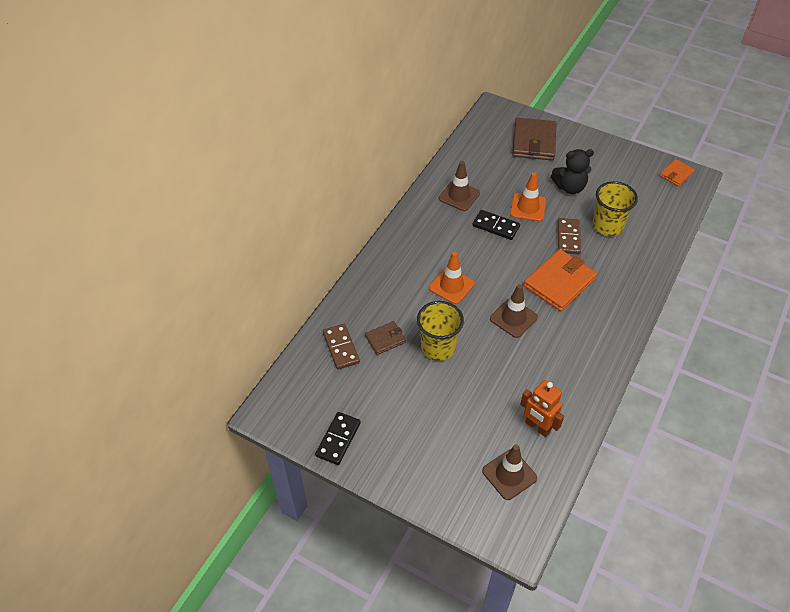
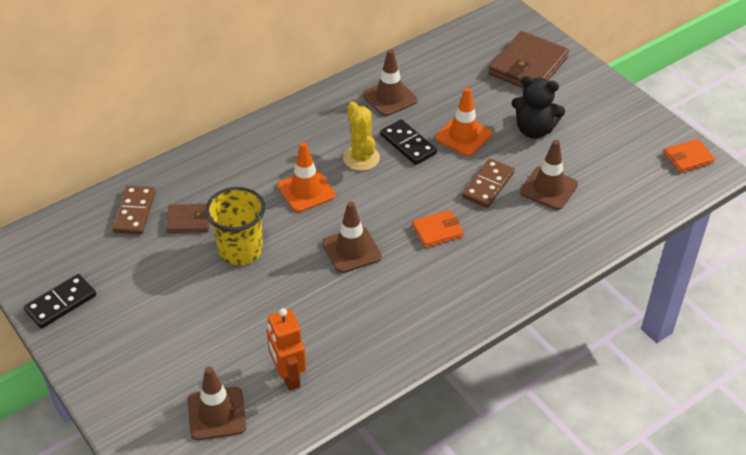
camera: 25 degrees right, 5 degrees down
(471, 248) = (361, 158): none -> yellow cactus
(559, 282) = (437, 231): orange wallet -> orange wallet, size x0.53
(607, 226) = (548, 188): yellow cup -> brown traffic cone

